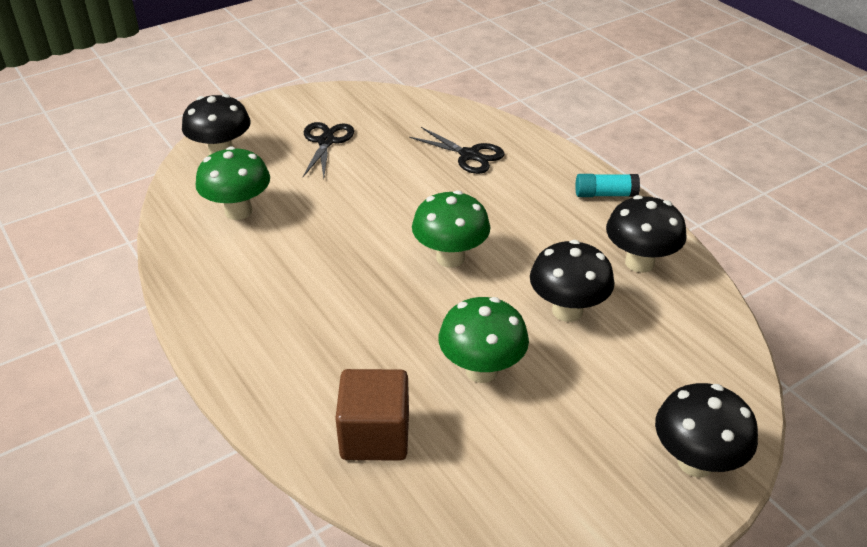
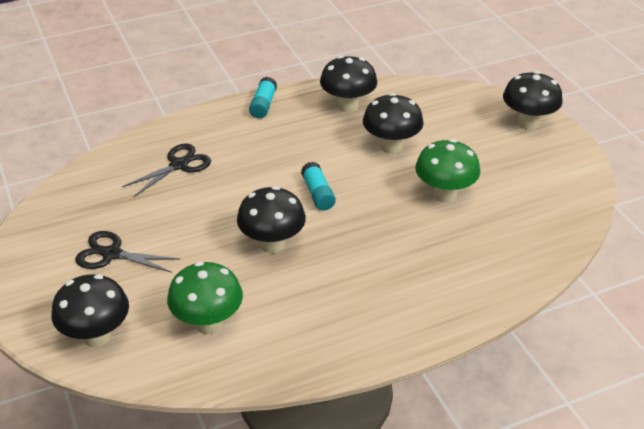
camera: 80 degrees left, 0 degrees up
(356, 235) = (272, 244): none -> black mushroom
(375, 435) = (502, 252): brown cube -> none
(450, 258) = (318, 194): green mushroom -> turquoise glue stick

